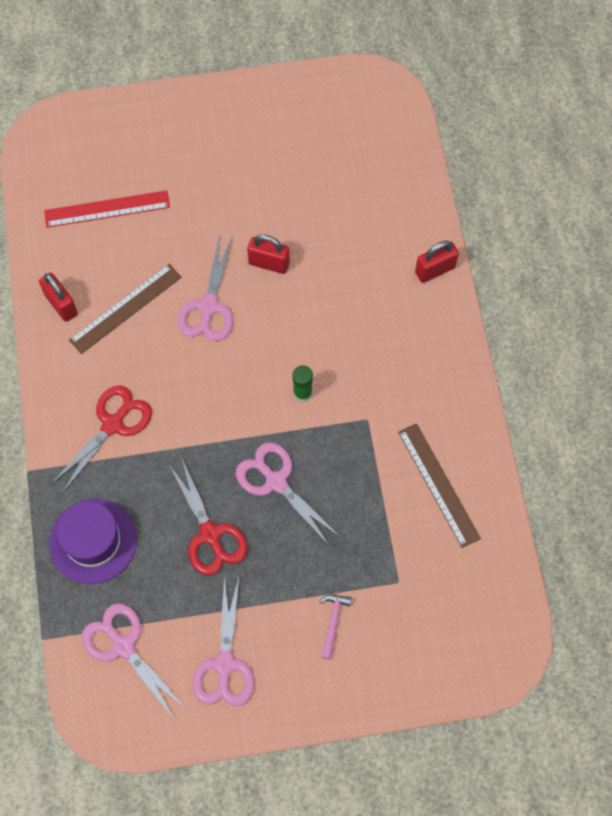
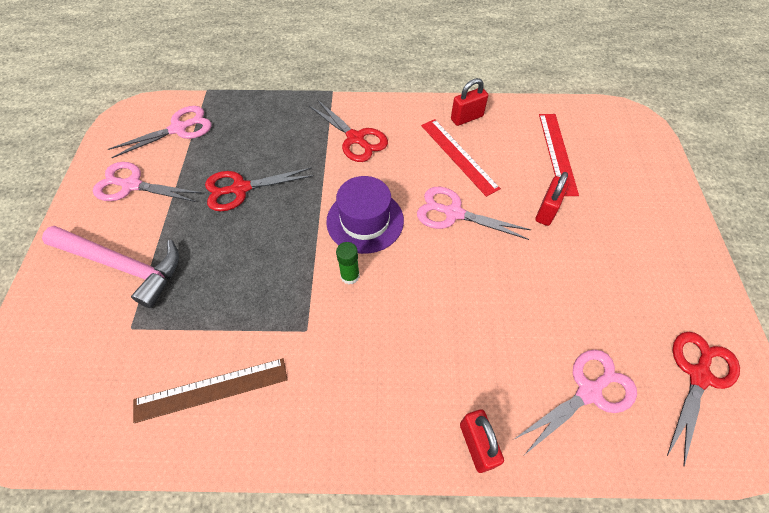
camera: 100 degrees right, 10 degrees down
(93, 541) = (265, 119): purple hat -> purple hat (365, 221)
(125, 308) = (458, 156): brown ruler -> red ruler
(269, 263) = (496, 268): red padlock -> red padlock (546, 211)
(276, 482) = (269, 241): pink scissors -> pink scissors (589, 392)
(333, 622) = (123, 265): pink hammer -> pink hammer, size x2.38
(344, 113) = (698, 376): none -> red scissors

